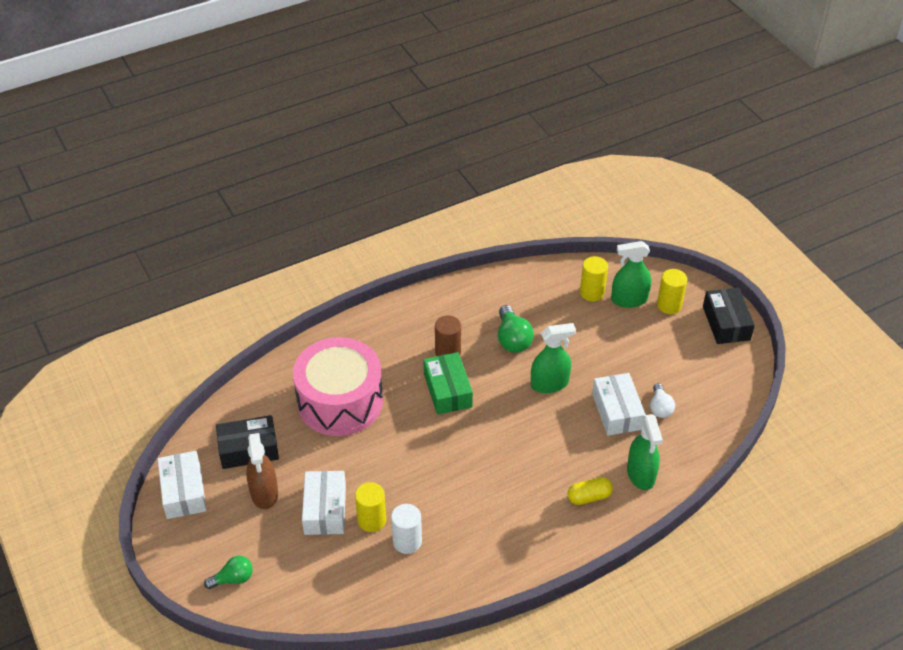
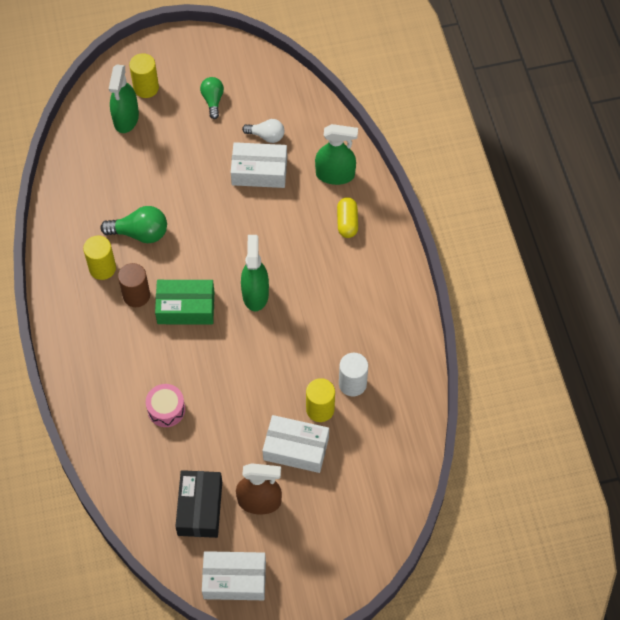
camera: 75 degrees left, 15 degrees up
(233, 579) = (352, 546): green light bulb -> green light bulb (213, 100)
(340, 401) = (166, 409): pink drum -> pink drum, size x0.41
(549, 384) = (208, 217): green spray bottle -> green spray bottle (255, 294)
(592, 292) = (105, 147): yellow cylinder -> yellow cylinder (102, 268)
(726, 323) = (185, 50): black box -> none

